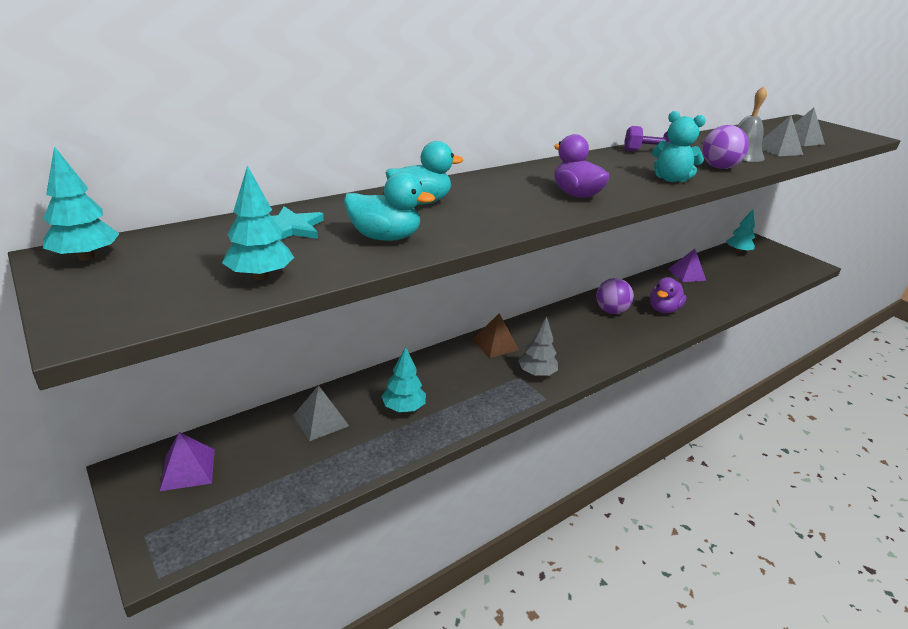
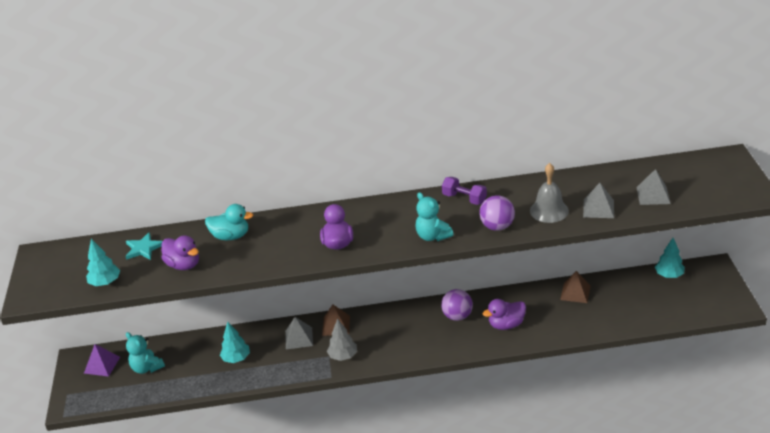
camera: 35 degrees right, 5 degrees up
(86, 257) = (45, 255): turquoise tree -> none
(273, 453) = (147, 368): none -> turquoise teddy bear
(321, 420) = (184, 354): grey pyramid -> grey pyramid (299, 338)
(385, 237) = (183, 265): turquoise duck -> purple duck
(686, 274) = (575, 292): purple pyramid -> brown pyramid

